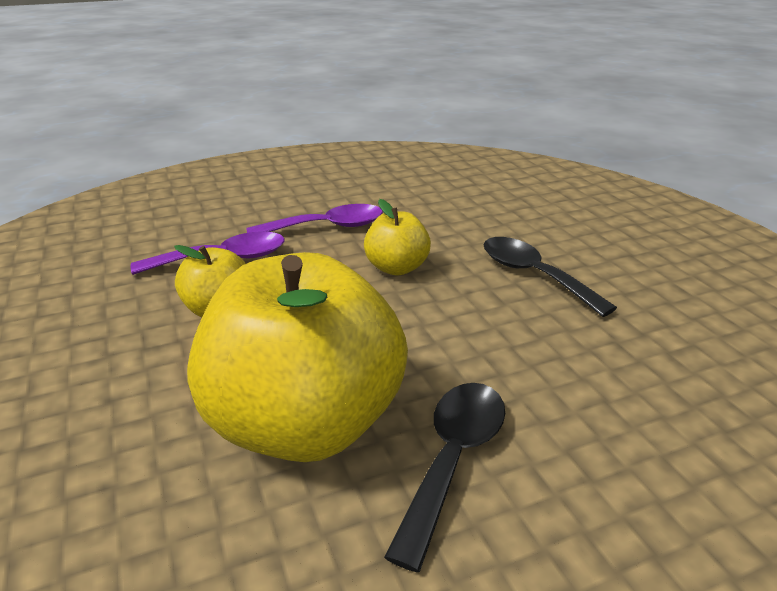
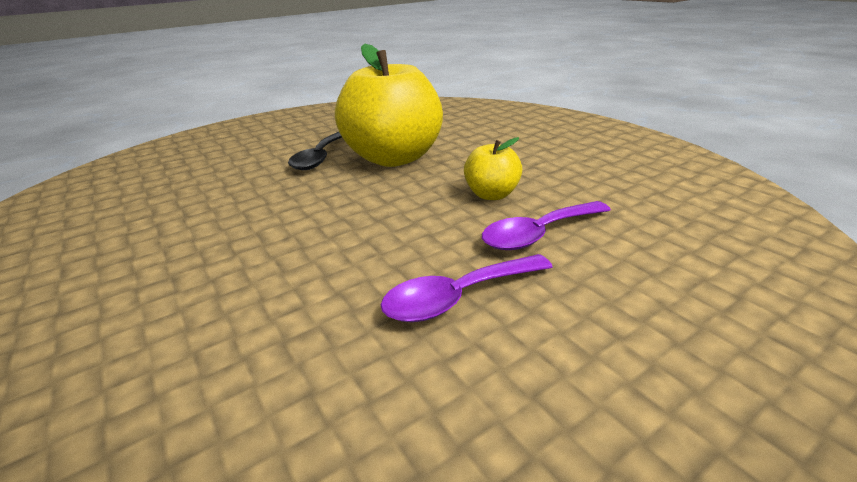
camera: 170 degrees right, 0 degrees up
(396, 268) = (355, 250): yellow apple -> none
(533, 275) = (210, 263): black spoon -> none

